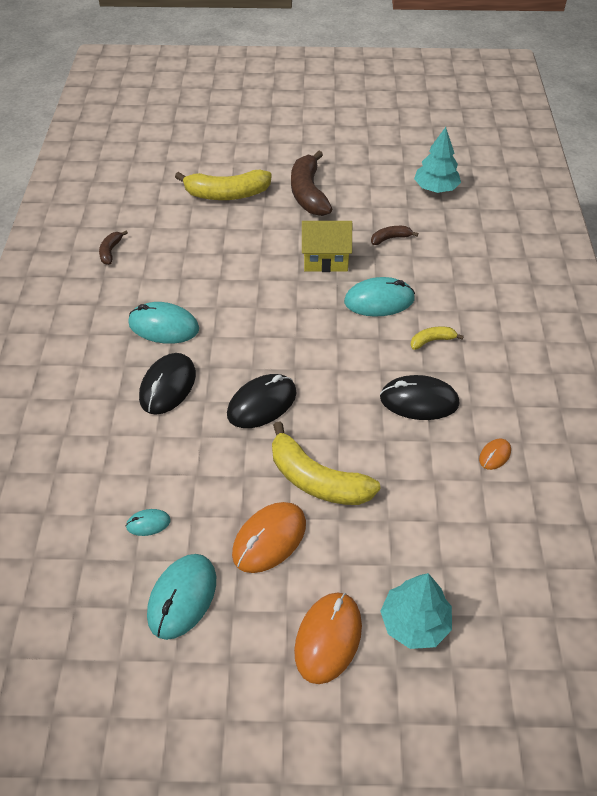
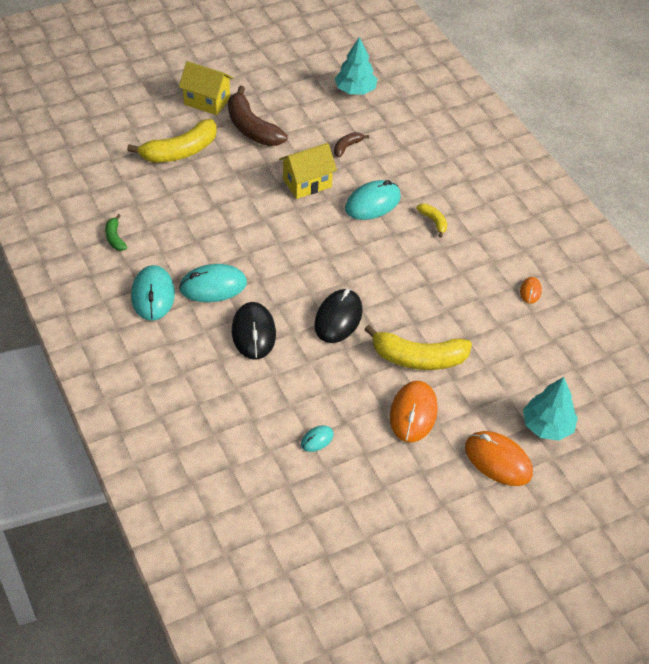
camera: 30 degrees left, 0 degrees up
(110, 251) = (115, 238): brown banana -> green banana
(182, 597) = (380, 478): turquoise mouse -> turquoise mouse (153, 295)
(284, 158) = (207, 101): none -> yellow house
(328, 638) = (498, 460): orange mouse -> orange mouse turned 45 degrees counterclockwise
(419, 401) = (453, 271): black mouse -> none
(432, 341) = (433, 221): yellow banana -> yellow banana turned 105 degrees clockwise

